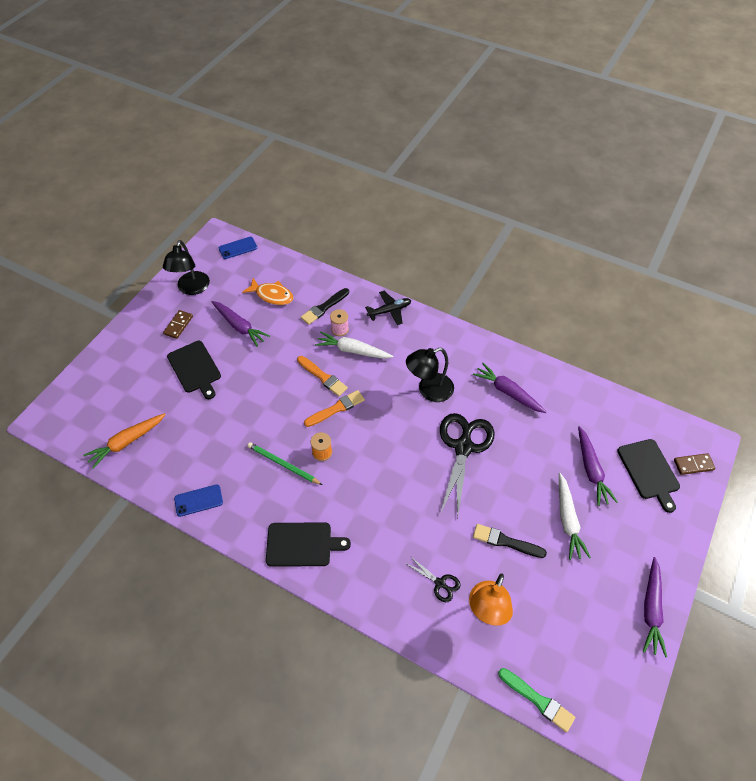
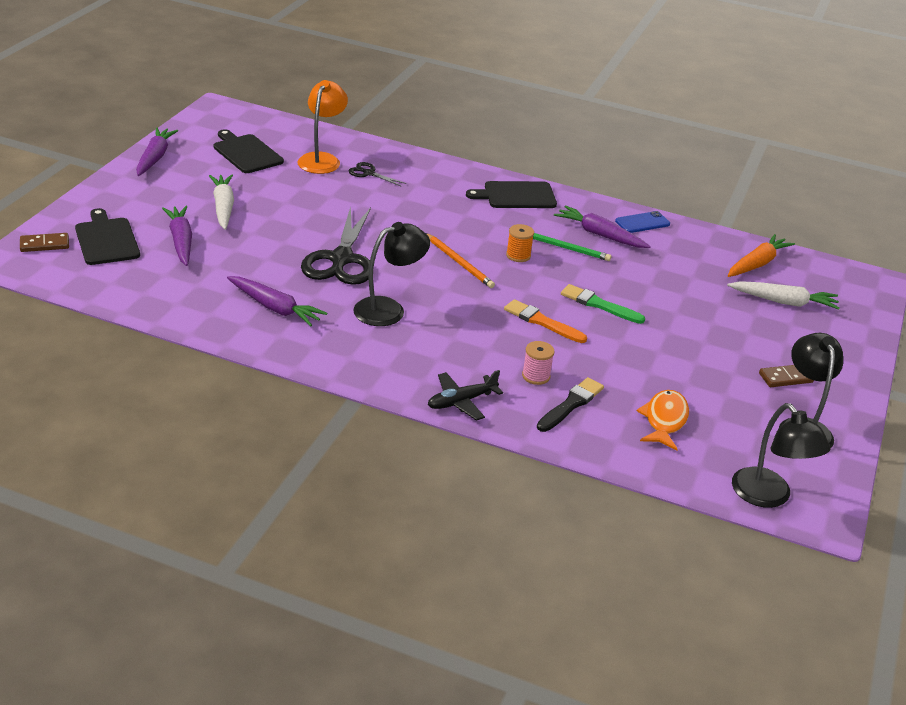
camera: 170 degrees right, 20 degrees down
(178, 325) = (785, 378): brown domino -> brown domino turned 60 degrees clockwise
(195, 368) = (724, 329): black cutting board -> black cutting board (246, 153)
(238, 248) = (768, 496): blue phone -> black lamp
(239, 326) = (692, 377): purple carrot -> purple carrot (599, 234)
(272, 295) = (664, 420): orange fish -> orange fish turned 90 degrees clockwise
(336, 408) = (512, 292): orange brush -> none
(353, 350) = (508, 351): white carrot -> white carrot (784, 302)
(371, 443) = (459, 263): none -> orange pencil
(505, 541) = (297, 195): black brush -> none
(538, 700) = (281, 121): green brush -> green brush (599, 305)

